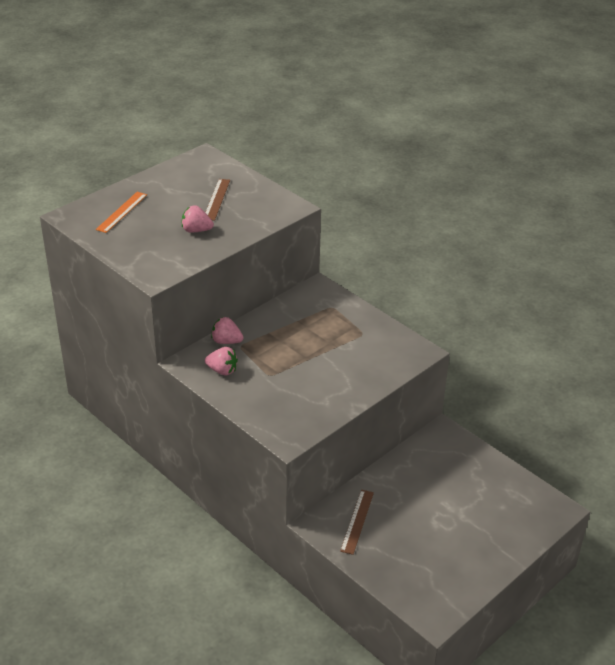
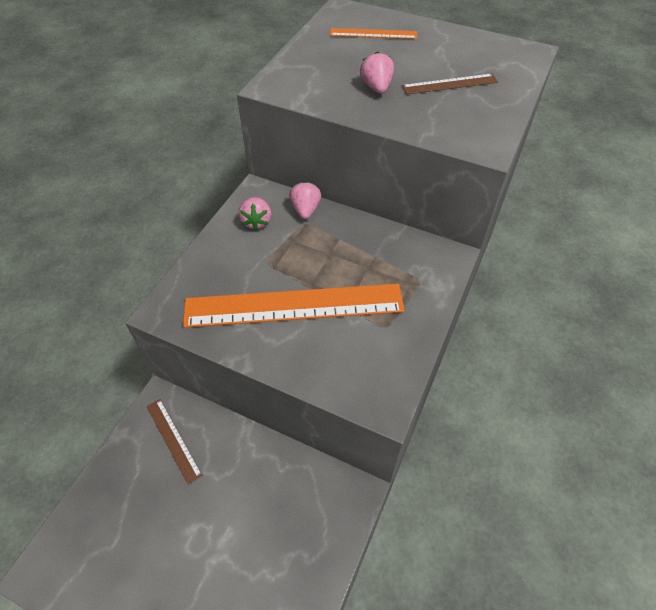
camera: 70 degrees right, 15 degrees up
(321, 371) = (294, 305): none -> orange ruler
(357, 521) = (173, 440): brown ruler -> brown ruler turned 60 degrees clockwise

